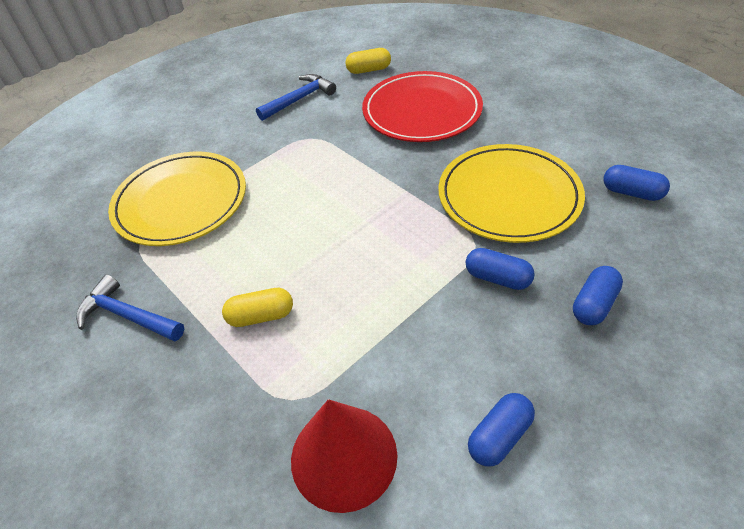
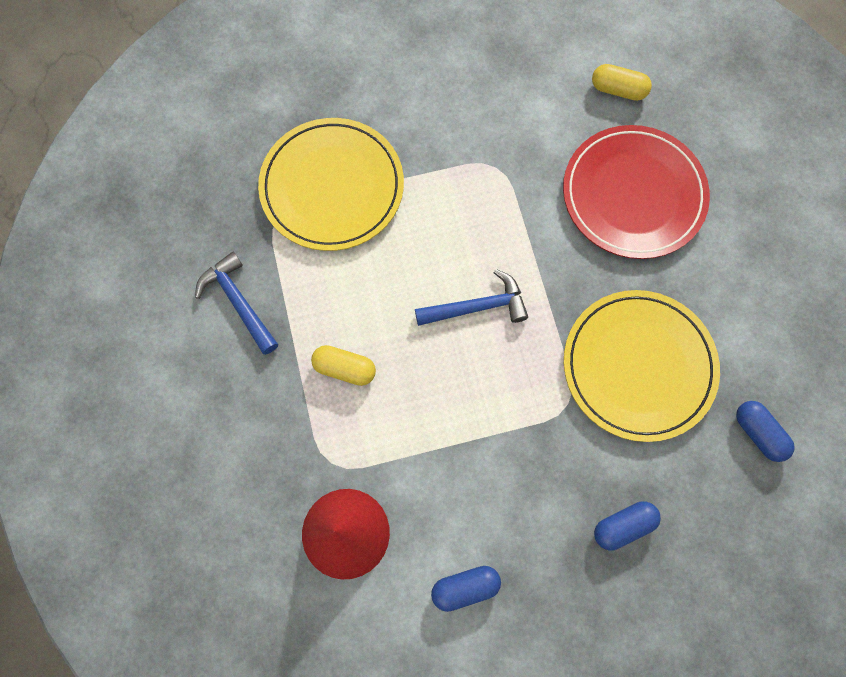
camera: 25 degrees right, 25 degrees up
(299, 99) = (516, 97): blue hammer -> blue hammer (477, 307)
(497, 278) = (562, 450): blue capsule -> none

